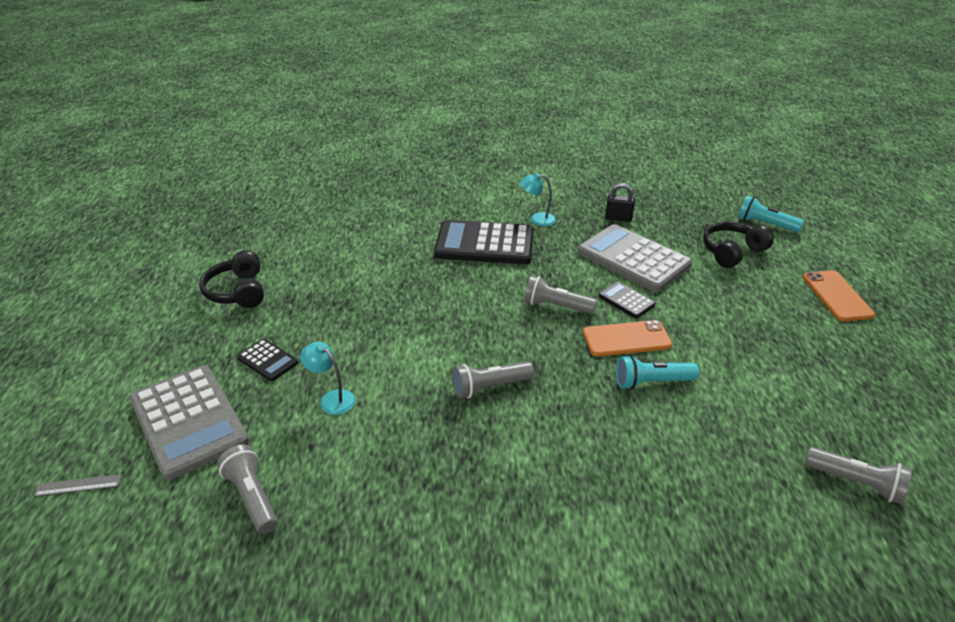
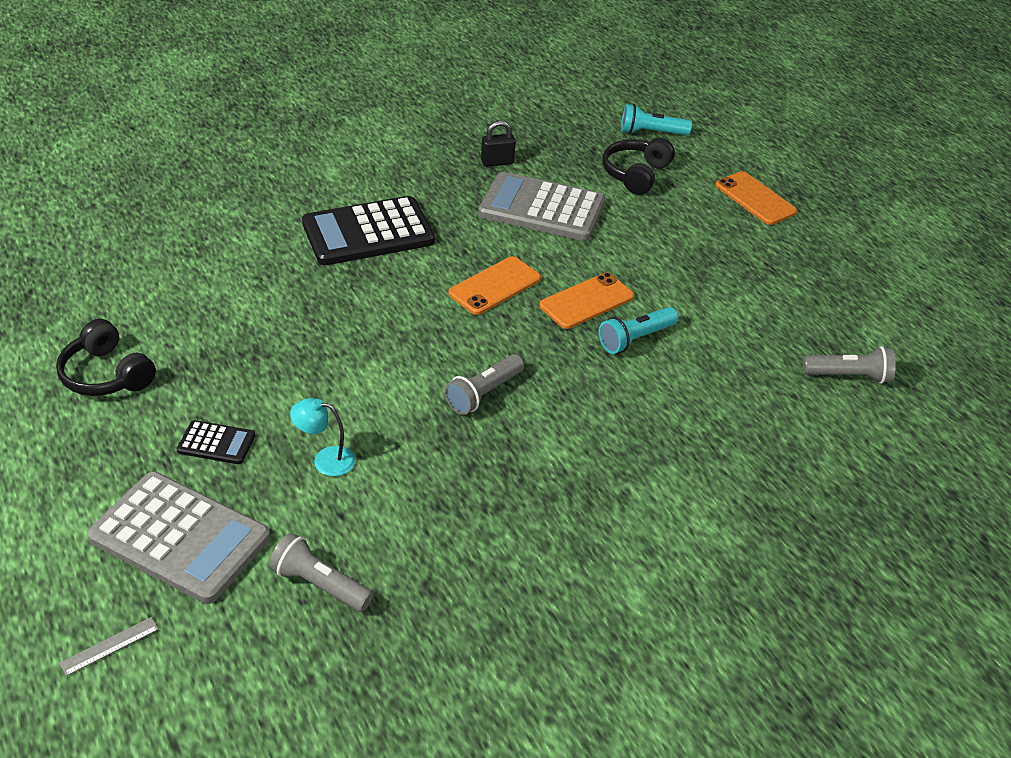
camera: 30 degrees left, 5 degrees up
(537, 219) = (407, 186): turquoise lamp -> none
(556, 306) = (495, 286): grey flashlight -> orange phone
(626, 300) = (562, 259): black calculator -> none

